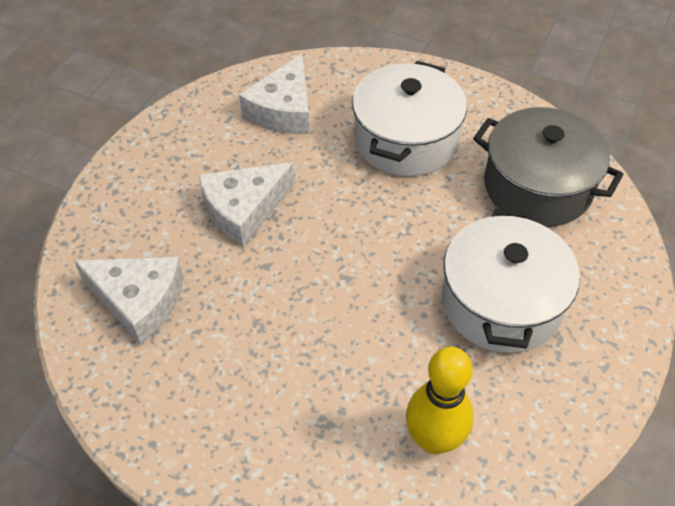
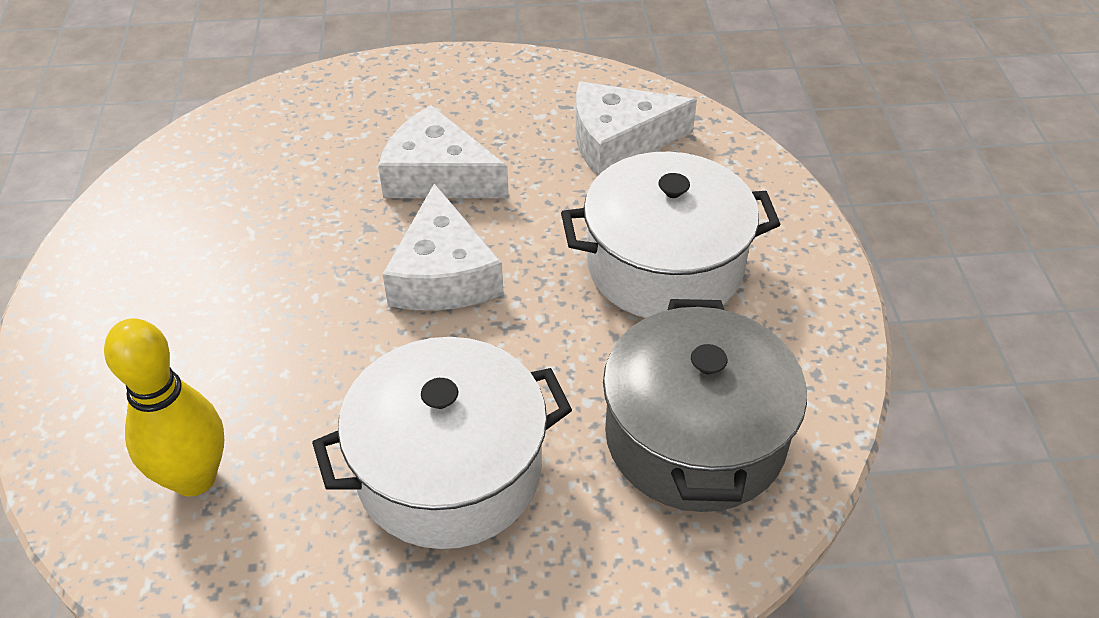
camera: 60 degrees right, 5 degrees down
(138, 301) = (261, 156): white cheese -> white cheese (443, 274)

